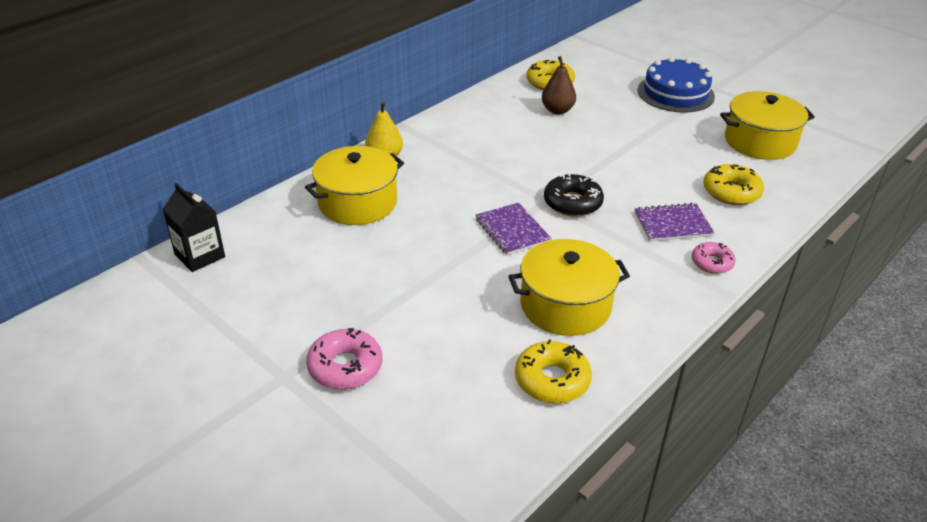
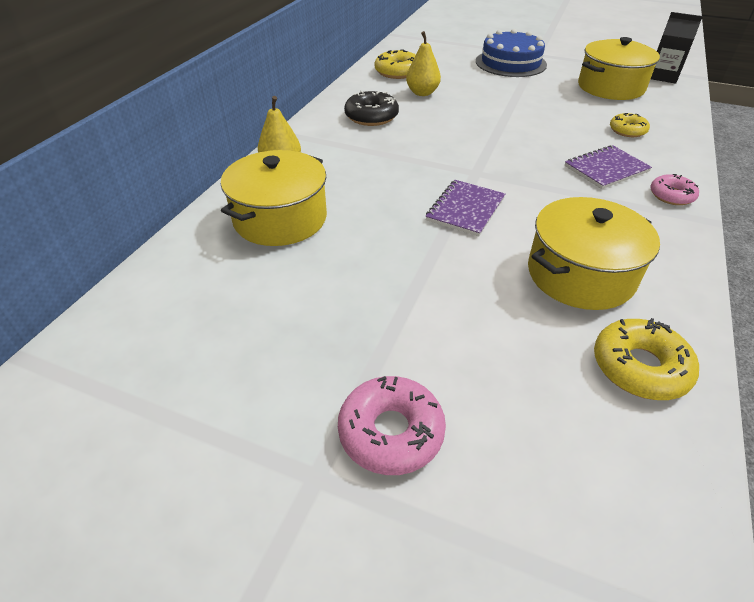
camera: 20 degrees left, 5 degrees up
(200, 256) = (109, 332): black carton -> black carton (663, 76)
(512, 230) = (465, 209): purple notebook -> purple notebook turned 75 degrees clockwise
(557, 110) = (422, 93): brown pear -> yellow pear
(572, 203) = (501, 169): black donut -> black donut (371, 116)
(731, 192) = (627, 130): yellow donut -> yellow donut, size x0.66

